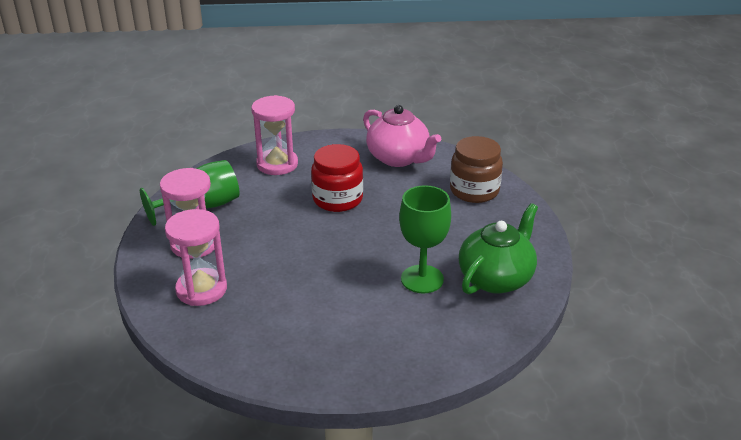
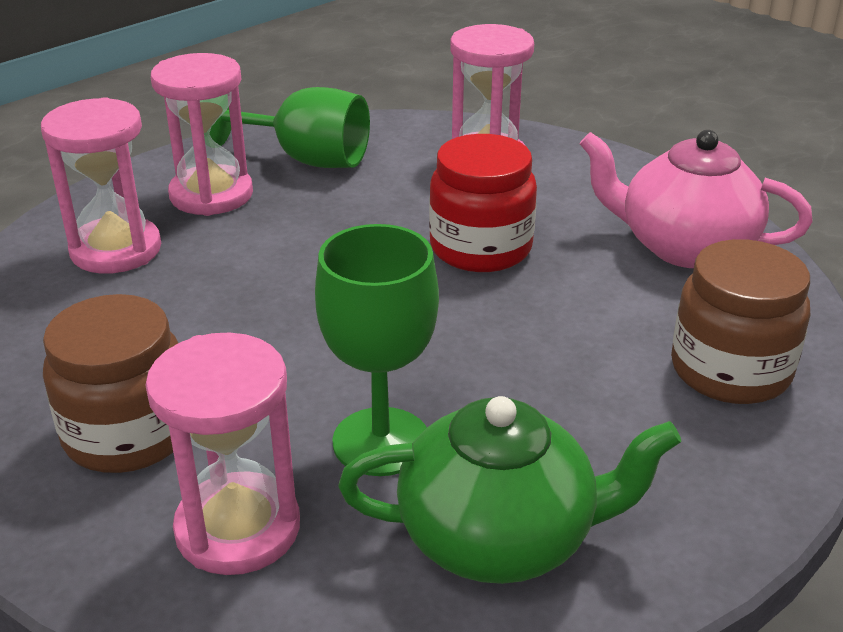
camera: 50 degrees right, 0 degrees up
(344, 337) = (128, 434): none -> brown jar
(399, 158) = (684, 246): pink teapot -> pink teapot turned 105 degrees clockwise
(429, 331) = (238, 528): none -> pink hourglass

